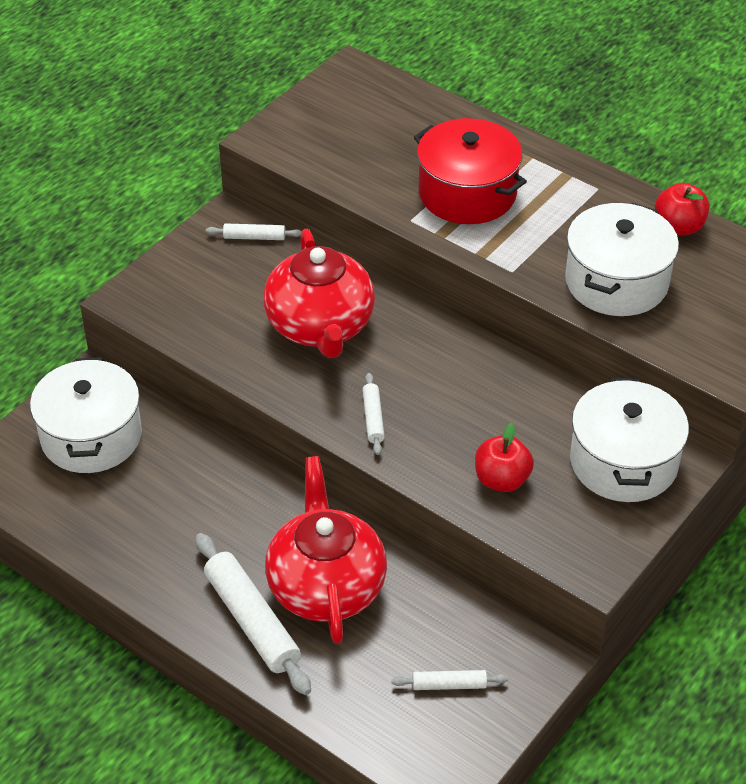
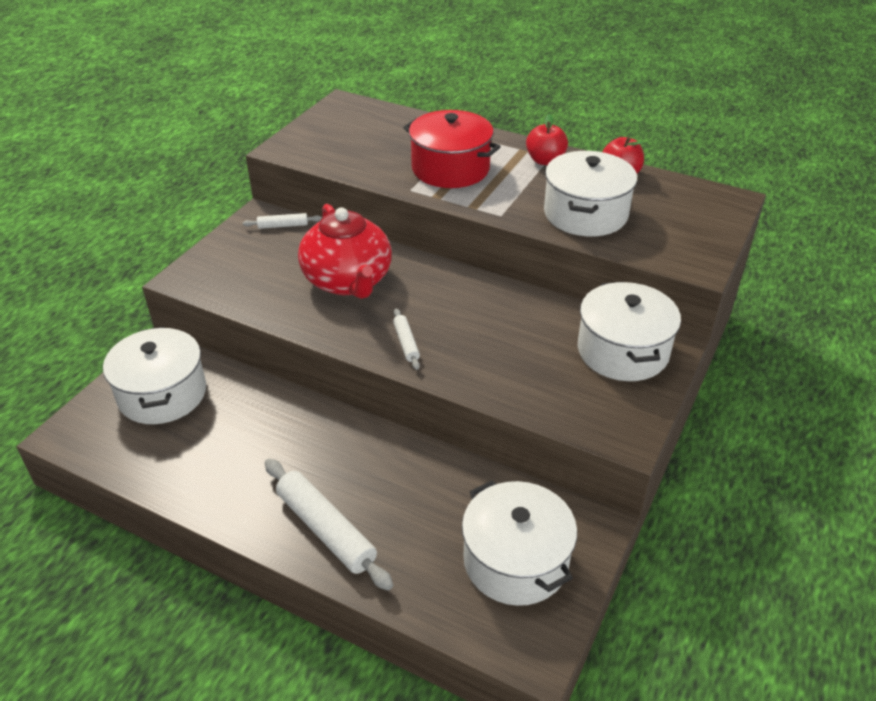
camera: 10 degrees left, 5 degrees down
(326, 586) = (387, 490): red teapot -> none
(449, 685) = (516, 561): white rolling pin -> white pot
(502, 480) = (526, 377): red apple -> red apple (545, 160)

